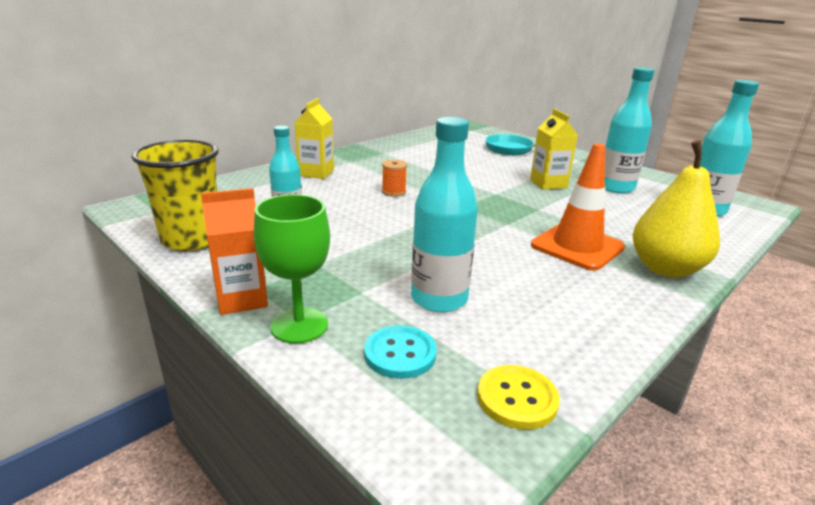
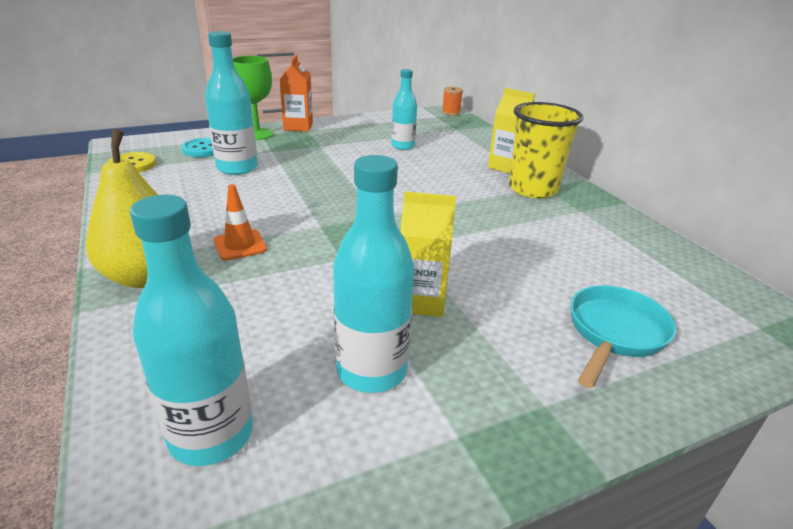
camera: 110 degrees right, 5 degrees up
(191, 239) = (384, 121): yellow cup -> yellow cup (532, 189)
(394, 192) = (438, 191): orange spool -> orange spool (451, 112)
(577, 246) = (240, 245): orange traffic cone -> orange traffic cone, size x0.56

